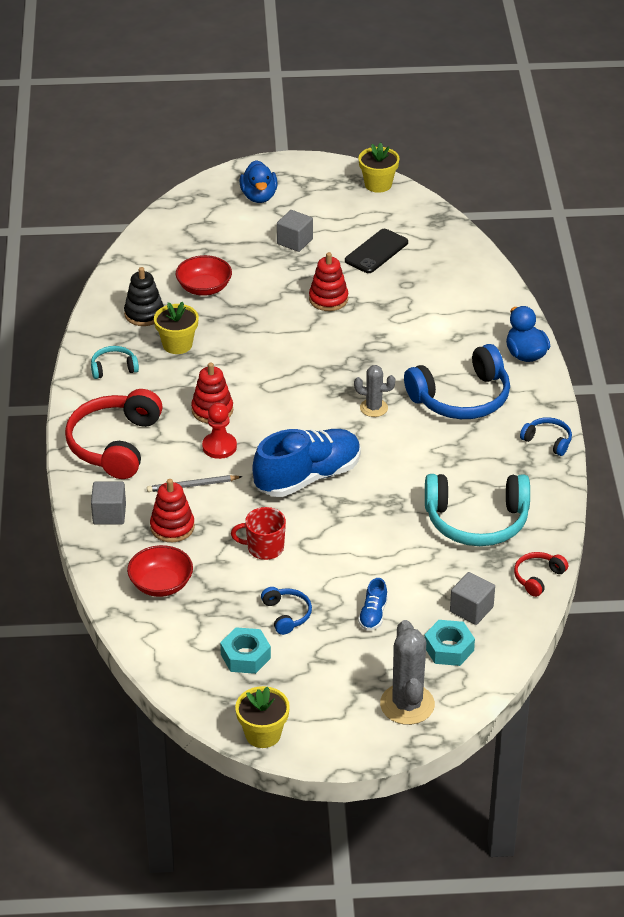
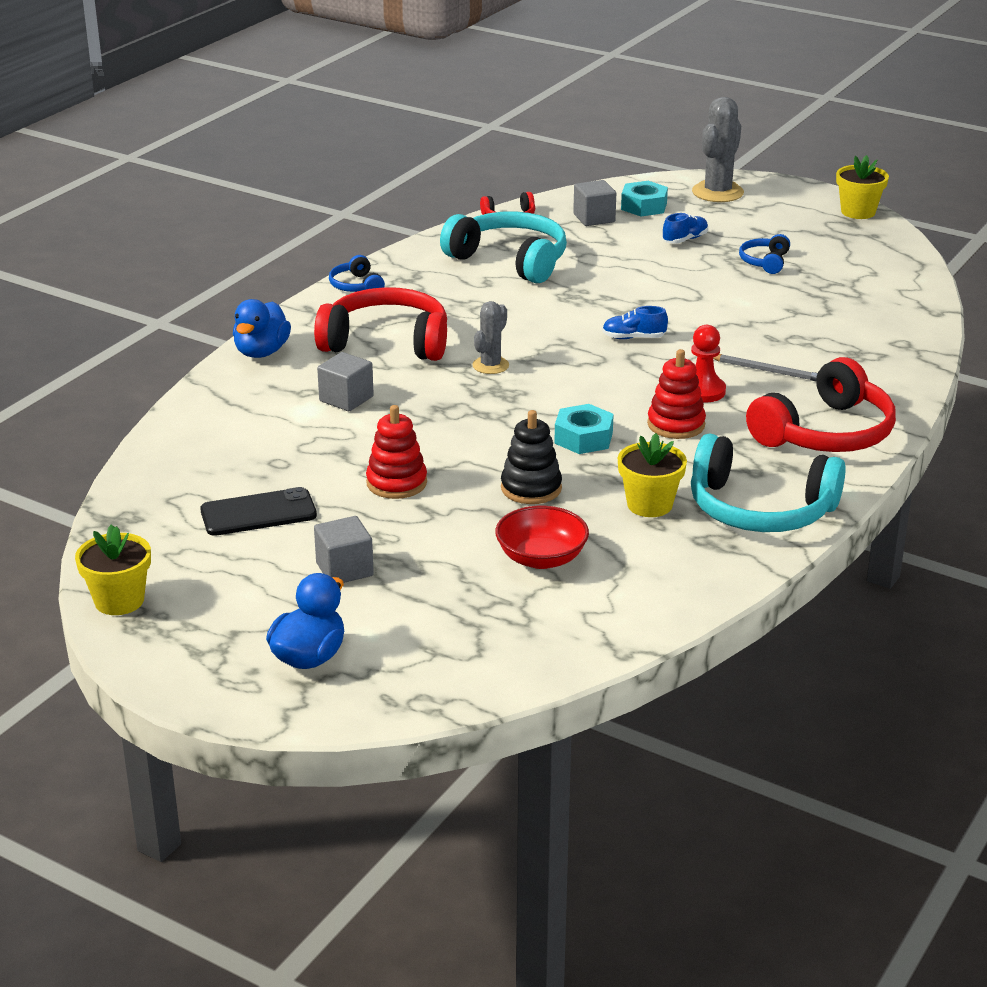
camera: 145 degrees left, 10 degrees down
(109, 514) = (882, 378): grey cube -> grey cube (346, 399)
(113, 368) = (759, 509): turquoise headphones -> turquoise headphones, size x2.09
(144, 314) = (659, 557): black stacking toy -> black stacking toy (531, 488)
(161, 584) = (870, 314): red bowl -> none
(172, 527) = (820, 347): red stacking toy -> none
(245, 656) = (830, 251): turquoise nut -> turquoise nut (583, 438)
(264, 548) = (739, 305): red mug -> none
(308, 477) = (633, 338): blue shoe -> blue shoe, size x0.43
(374, 408) = (490, 365): grey cactus -> grey cactus turned 75 degrees clockwise
(461, 398) = (387, 342): blue headphones -> red headphones

